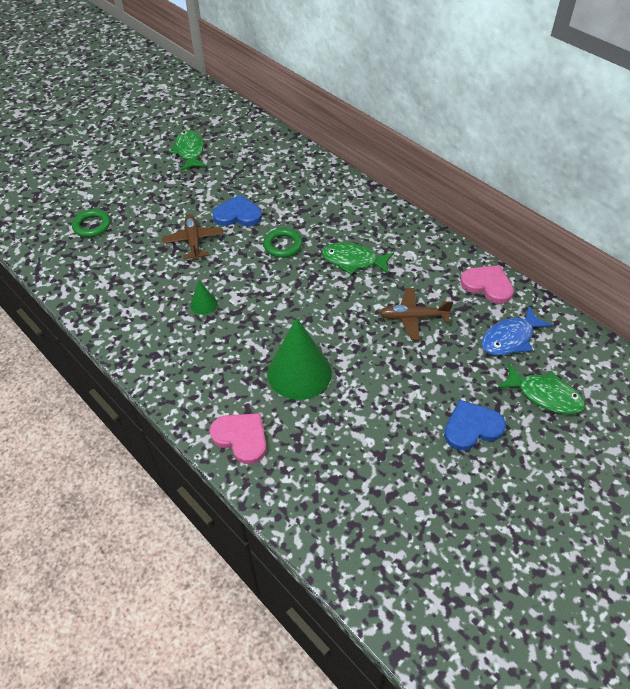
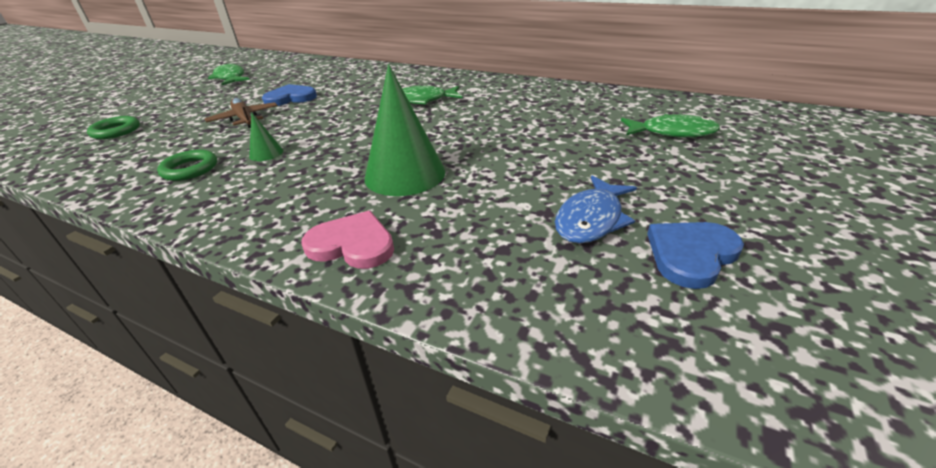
camera: 20 degrees left, 15 degrees down
(282, 245) = (345, 105): green ring -> green ring (190, 169)
(413, 317) = (504, 117): brown plane -> none
(472, 427) = (627, 167): blue heart -> blue heart (691, 254)
(487, 285) = (556, 90): pink heart -> none
(510, 338) = (605, 110): blue fish -> blue fish (591, 219)

